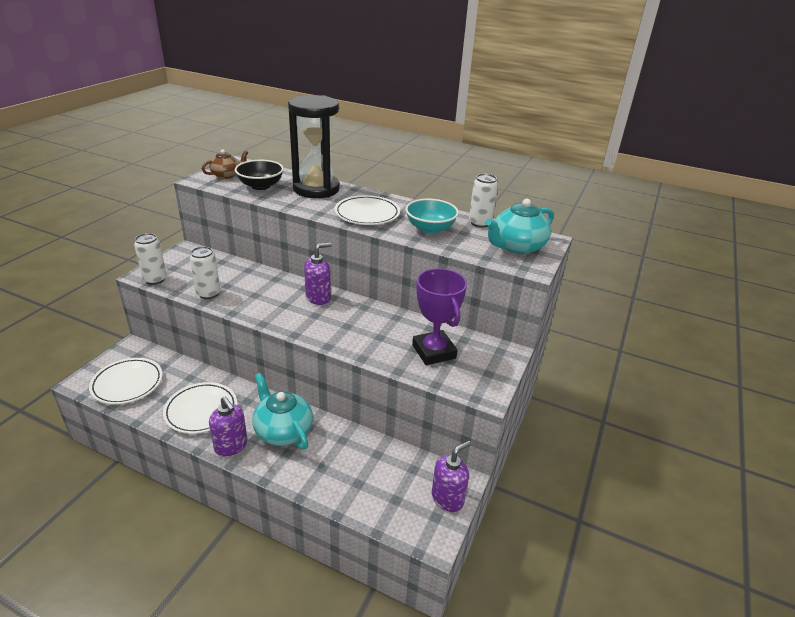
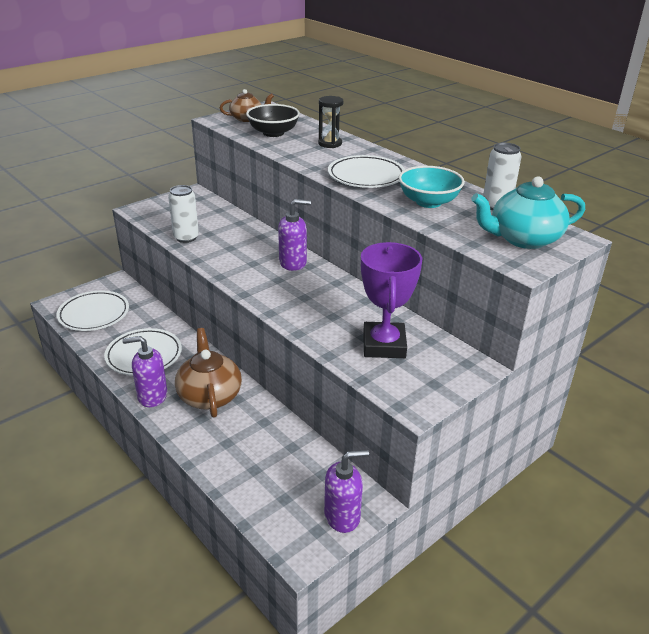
camera: 25 degrees right, 0 degrees up
(155, 279) = (146, 215): white can -> none
(231, 446) = (152, 396): purple soap dispenser -> purple soap dispenser turned 105 degrees clockwise
(283, 430) = (209, 395): turquoise teapot -> brown teapot
(316, 189) = (330, 143): black hourglass -> black hourglass, size x0.45

